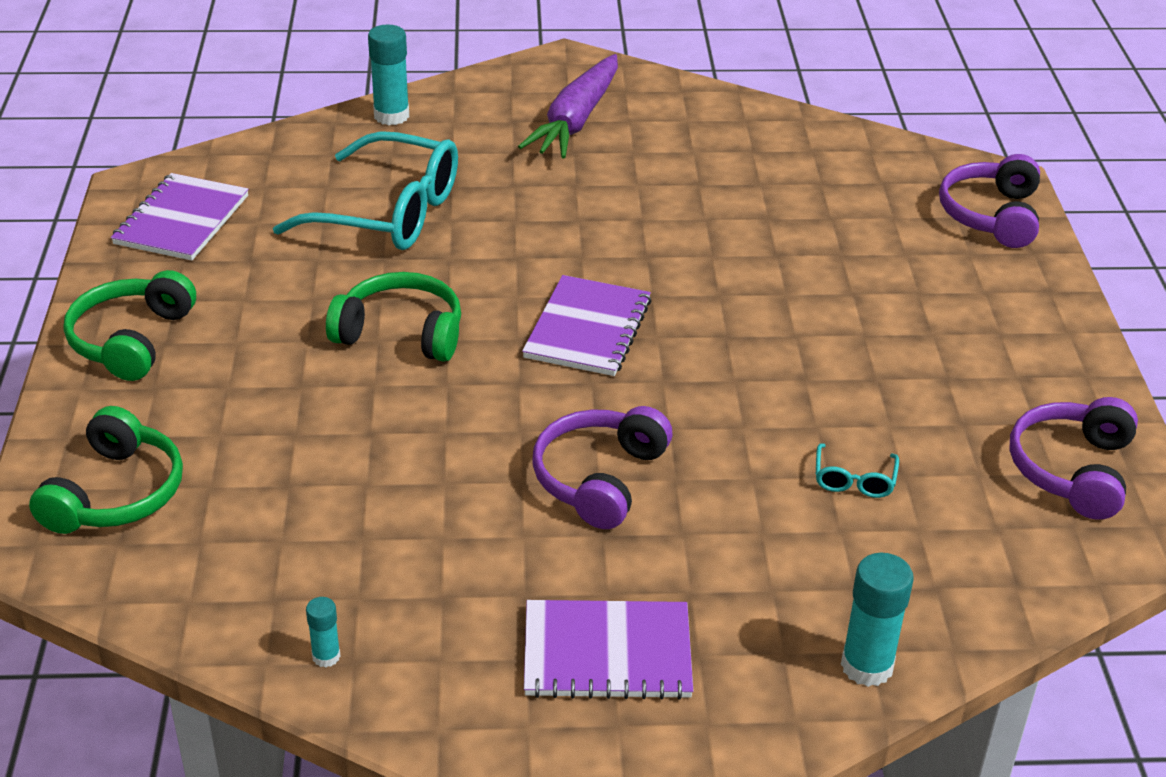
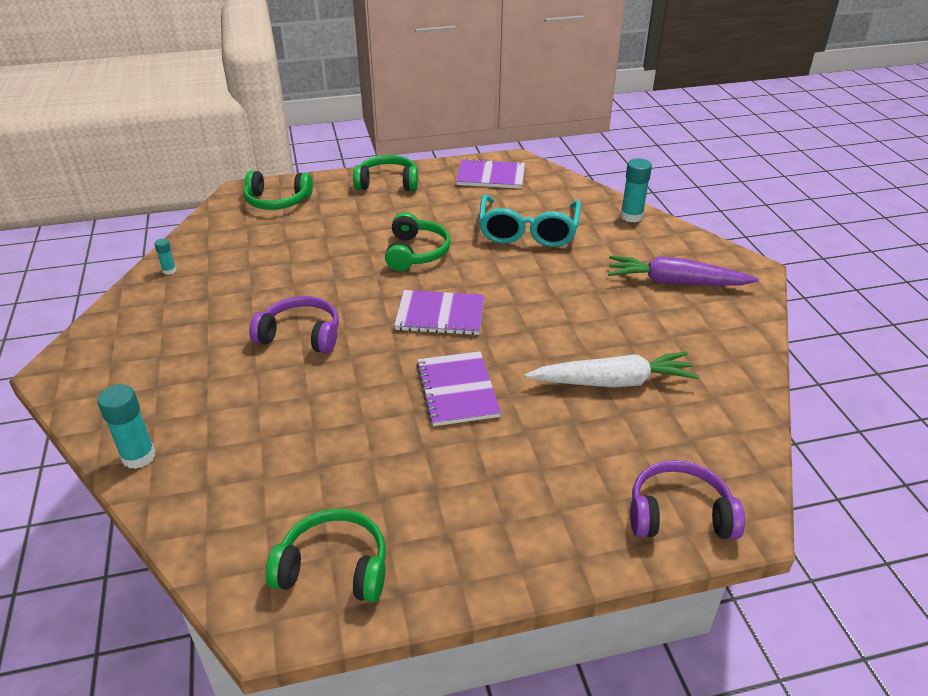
camera: 80 degrees right, 0 degrees up
(607, 653) = (161, 354): purple notebook -> purple notebook (457, 390)
(772, 211) = (613, 382): none -> white carrot
(854, 480) = (310, 442): turquoise glasses -> none
(1072, 470) = (334, 568): purple headphones -> green headphones

